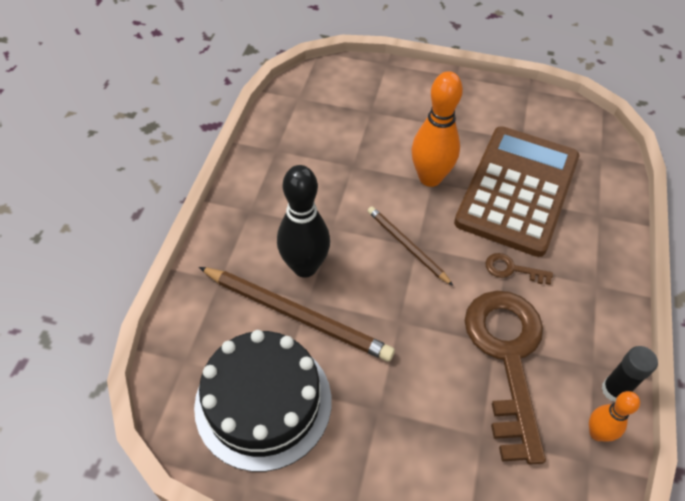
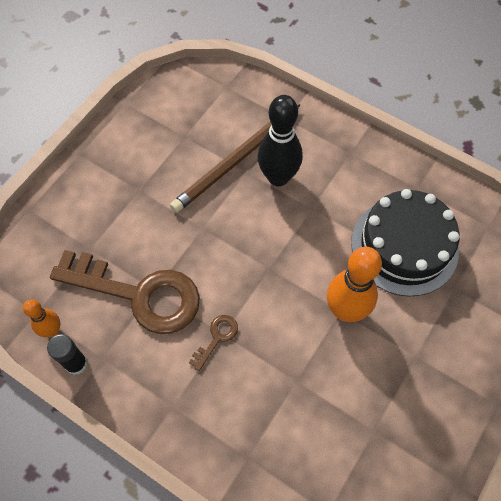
camera: 110 degrees right, 10 degrees up
(263, 402) = (176, 124): black cake -> black cake (404, 246)
(407, 246) = (272, 260): brown pencil -> none
(517, 190) = (305, 389): brown calculator -> none

